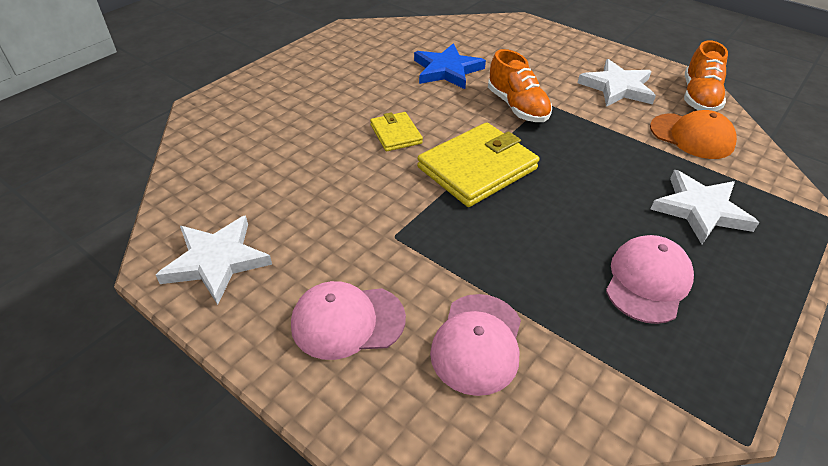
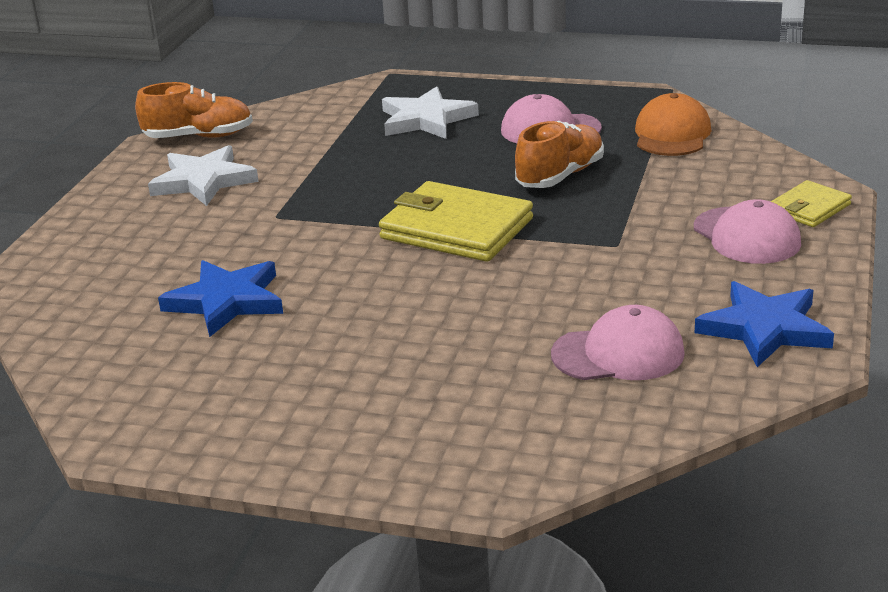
camera: 110 degrees left, 15 degrees down
(216, 261) = (765, 329): white star -> blue star
(396, 134) = (430, 295): yellow wallet -> yellow wallet (809, 208)
(477, 343) = (698, 179): pink cap -> pink cap (618, 354)
(517, 107) = (299, 232): orange shoe -> orange shoe (560, 176)
(691, 136) = (293, 133): orange cap -> orange cap (672, 134)

